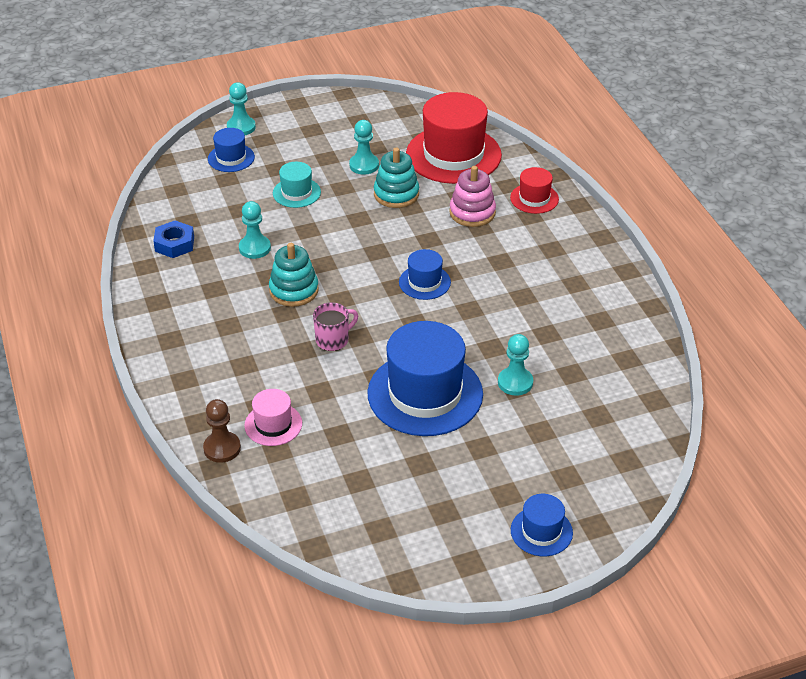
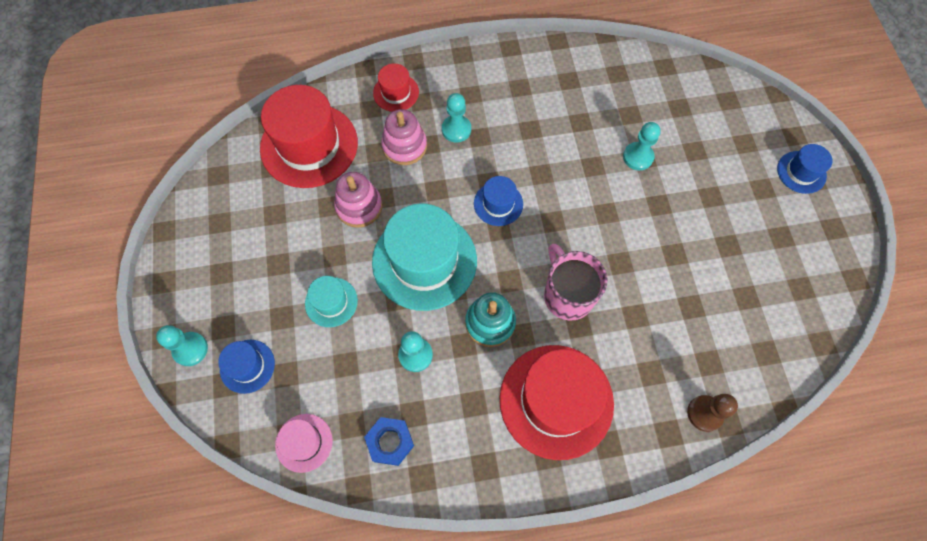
camera: 80 degrees left, 25 degrees up
(222, 341) = (556, 401): none -> red hat
(273, 424) = (676, 363): pink hat -> pink hat (304, 442)
(333, 340) = (567, 295): pink mug -> pink mug, size x1.59
(349, 241) = (424, 261): none -> turquoise hat
(364, 165) = (302, 229): turquoise pawn -> turquoise pawn (456, 129)
(396, 194) = (359, 207): turquoise stacking toy -> pink stacking toy
(425, 394) = (645, 228): blue hat -> none

